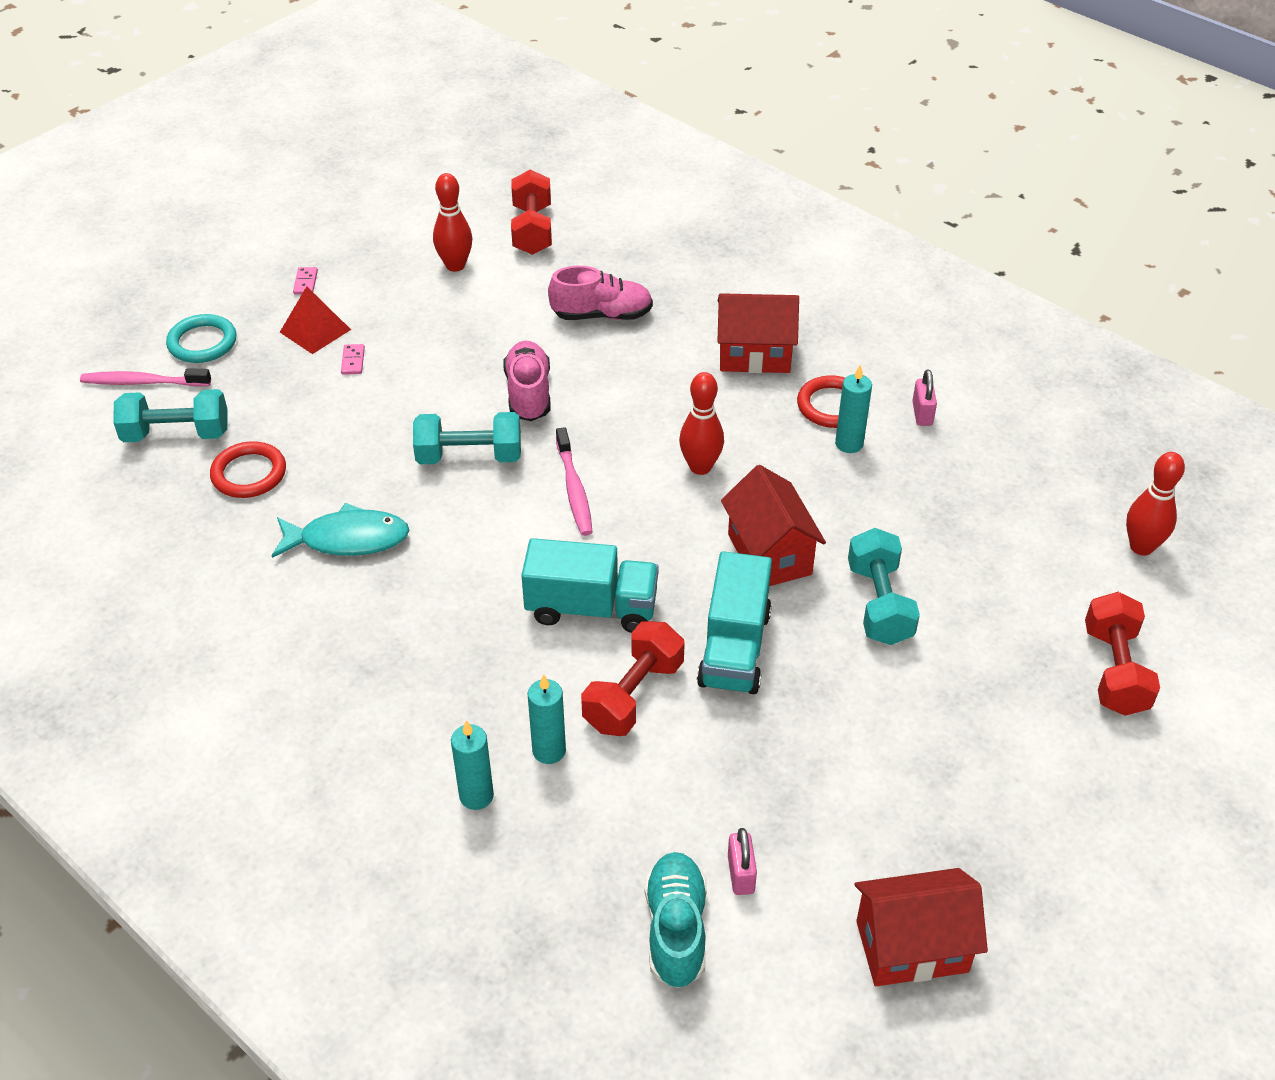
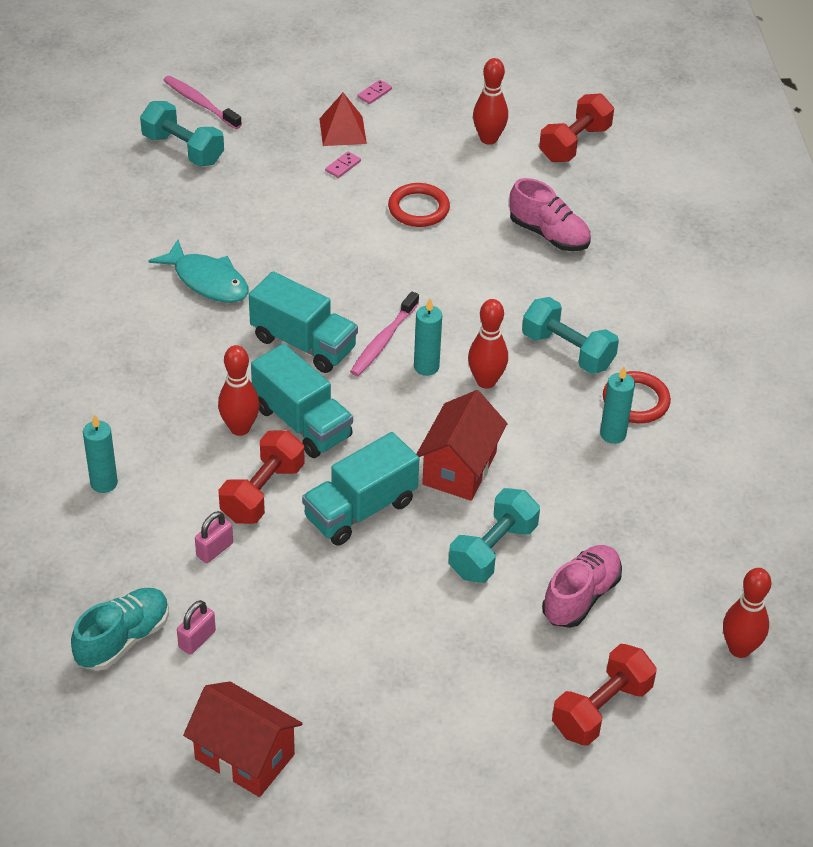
camera: 40 degrees right, 0 degrees up
(202, 342) = (264, 97): turquoise ring -> none
(249, 474) = (196, 202): red ring -> red ring (418, 208)
(469, 456) = (342, 276): turquoise dumbbell -> turquoise dumbbell (568, 351)
(507, 537) = (303, 343): none -> turquoise truck
(528, 394) = (430, 259): pink shoe -> pink shoe (581, 596)
(542, 652) = (240, 428): none -> red bowling pin
(549, 751) = (174, 488): turquoise candle -> turquoise candle (426, 367)
(633, 695) = (262, 492): red dumbbell -> red dumbbell turned 45 degrees counterclockwise
(754, 355) = (624, 330): red house -> none
(922, 414) = (697, 449): pink padlock -> pink padlock (214, 550)

